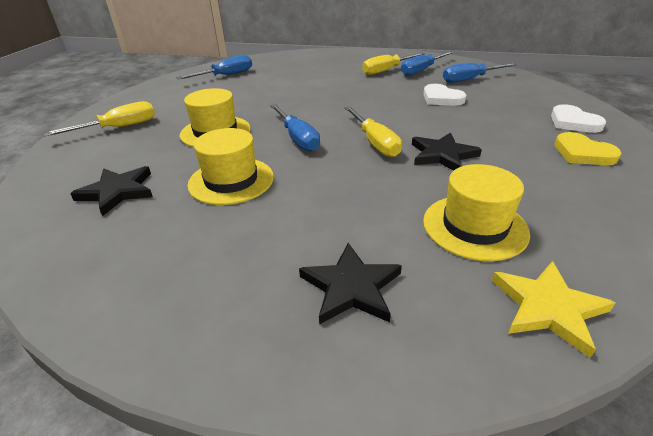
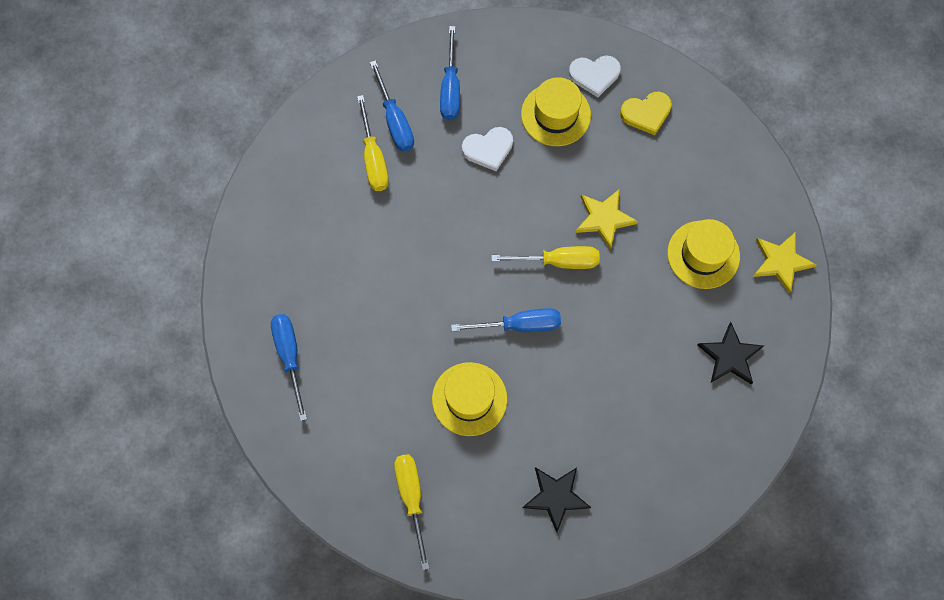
camera: 70 degrees left, 35 degrees up
(231, 180) = (575, 401): yellow hat -> yellow hat (555, 114)
(442, 155) = (604, 219): black star -> yellow star

